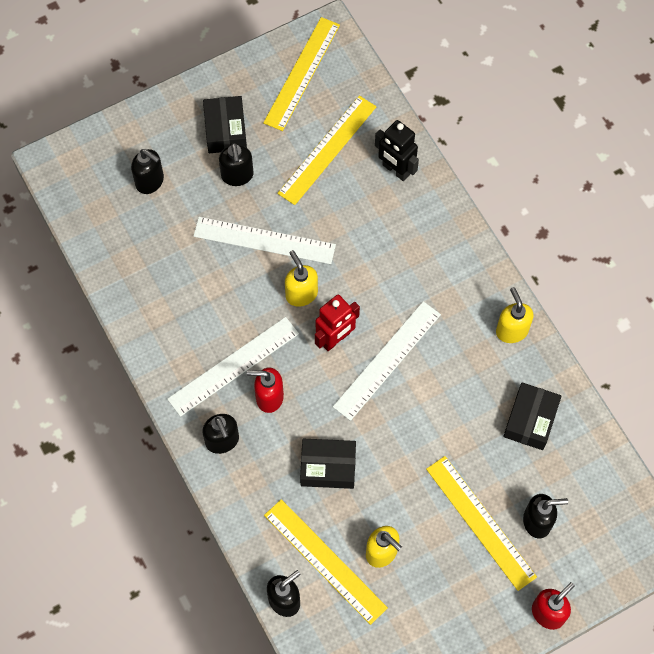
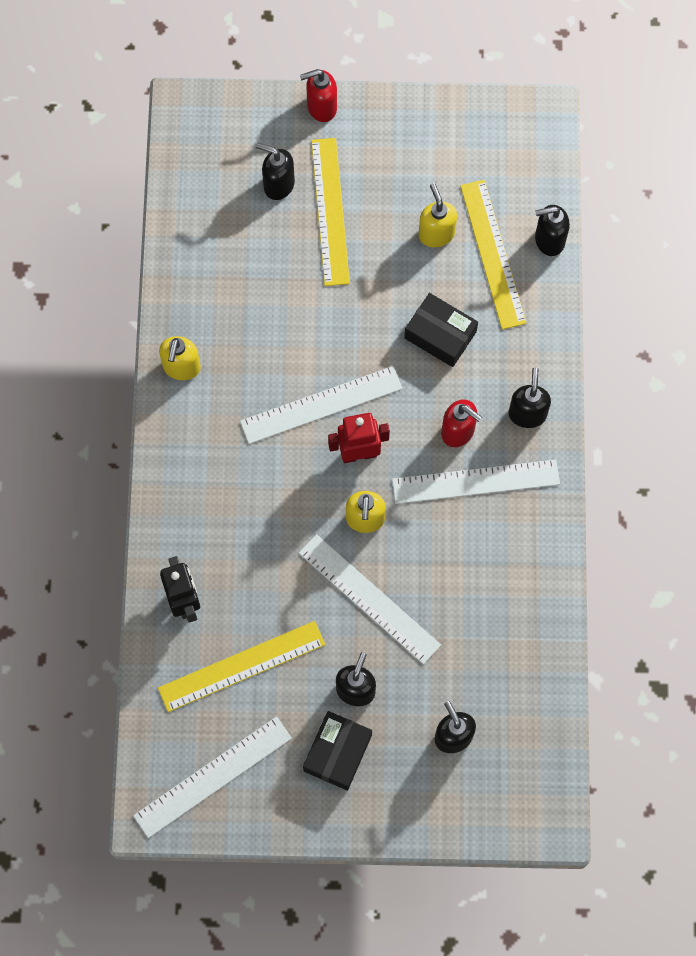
camera: 150 degrees left, 5 degrees up
(302, 73) = (213, 777): yellow ruler -> white ruler
(530, 420) = (222, 275): black box -> none

